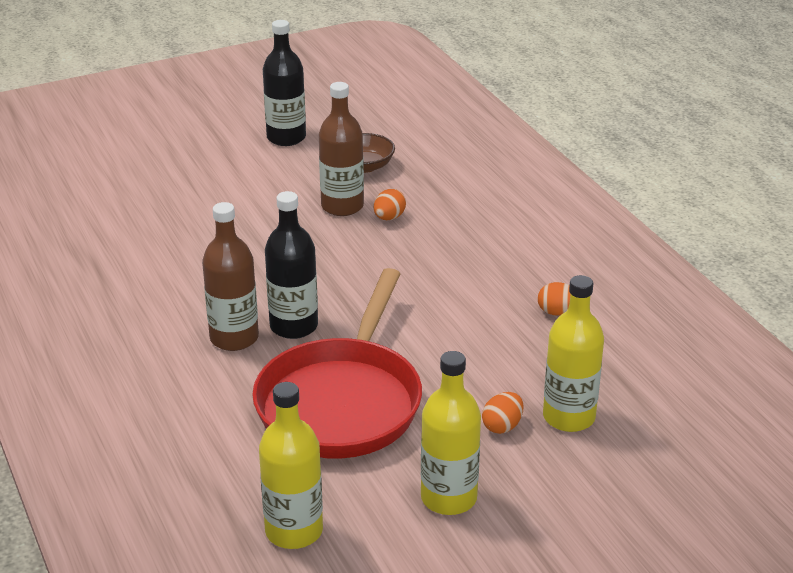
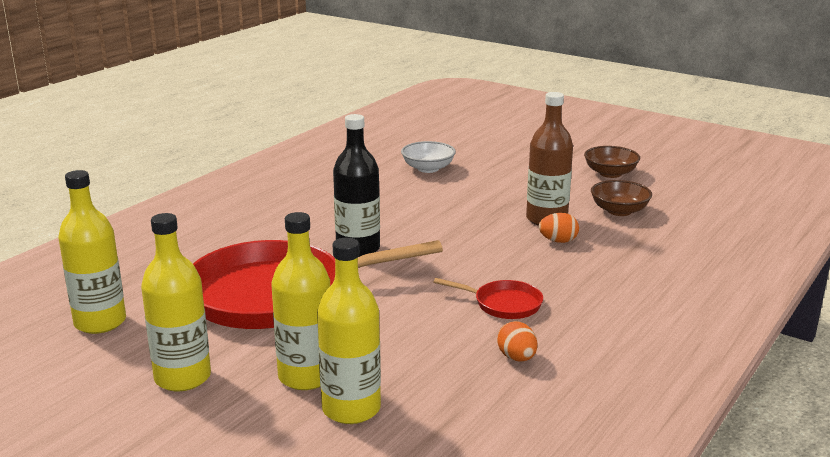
camera: 60 degrees right, 10 degrees down
(154, 224) = (428, 168): none -> white bowl
(234, 338) = (319, 233): brown bottle -> none
(286, 138) = (610, 173): black bottle -> brown bowl
(471, 287) = (503, 304): none -> red pan
(502, 426) = (306, 376): orange egg -> yellow bottle

